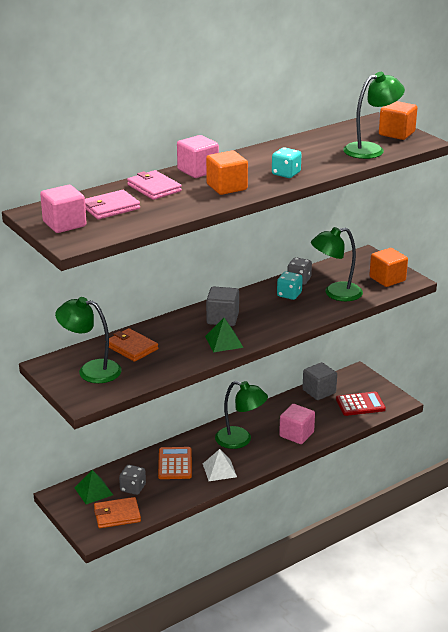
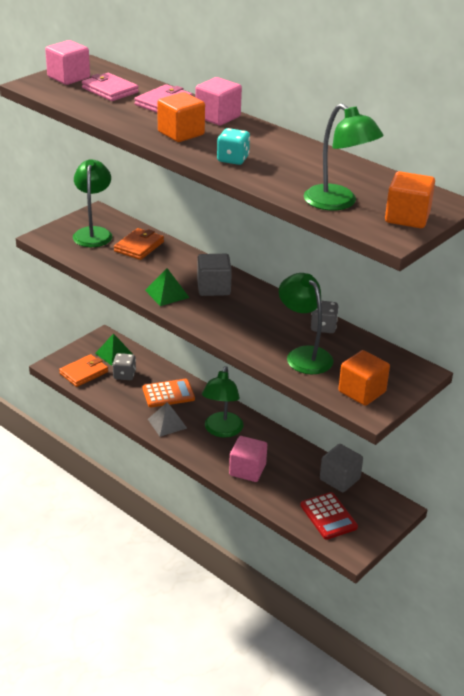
camera: 75 degrees right, 5 degrees up
(117, 515) = (84, 373): orange wallet -> orange wallet turned 75 degrees clockwise
(219, 470) = (167, 423): white pyramid -> grey pyramid
(289, 294) = (285, 323): turquoise dice -> none

